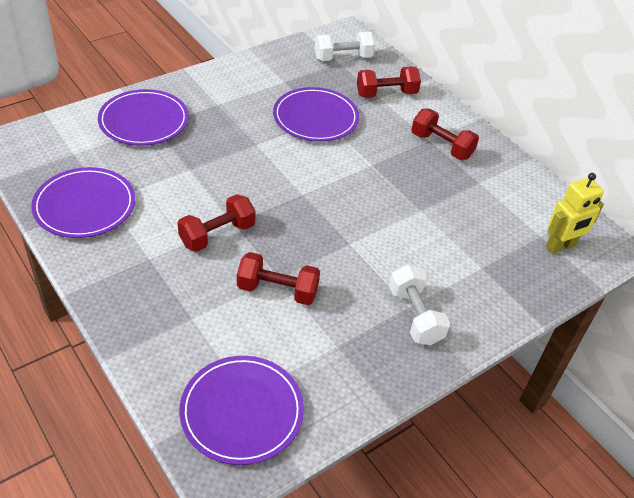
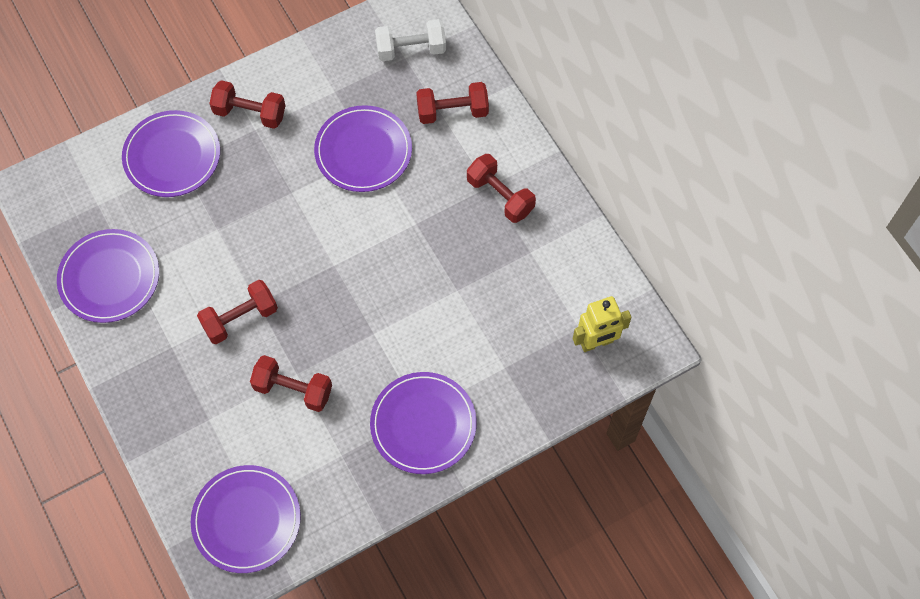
camera: 10 degrees right, 20 degrees up
(212, 94) = (250, 113): none -> red dumbbell
(415, 316) = (423, 424): white dumbbell -> purple plate

